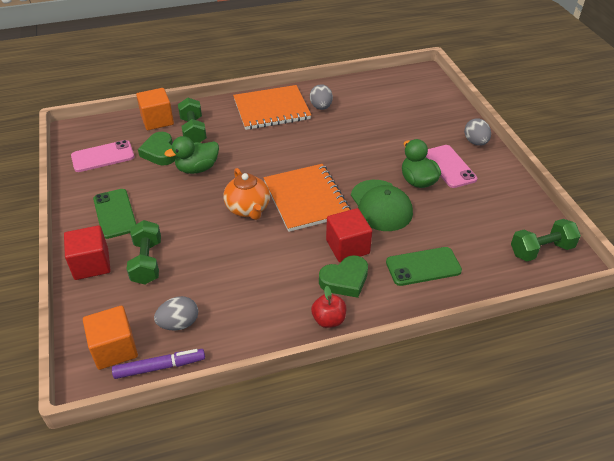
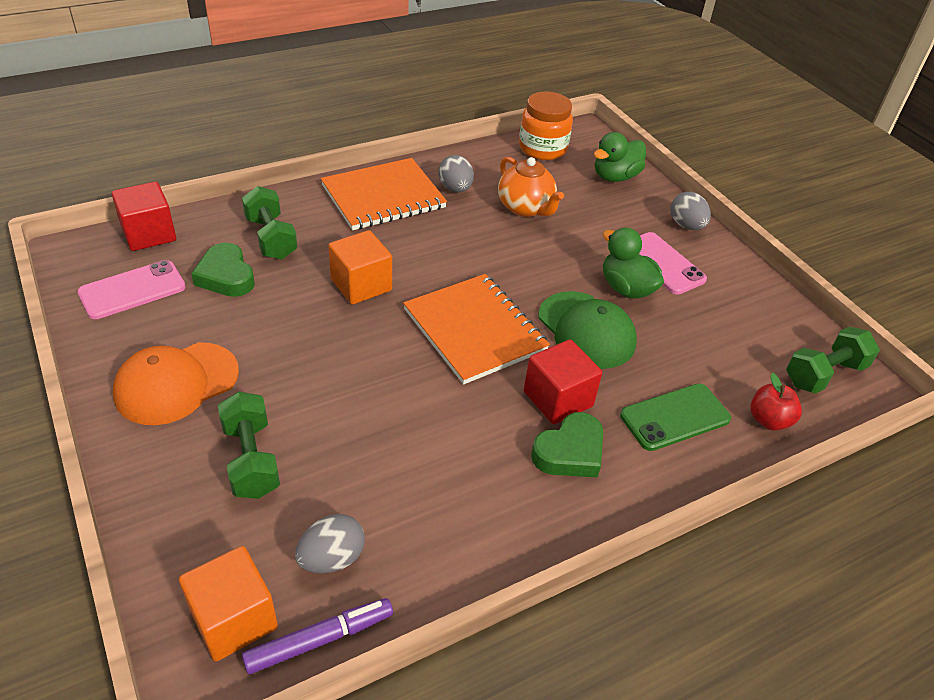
camera: 15 degrees left, 0 degrees up
(91, 264) = (157, 475): red cube -> red cube (149, 234)
(115, 213) = (176, 383): green phone -> orange cap
(157, 120) = (209, 225): orange cube -> orange cube (361, 285)
(197, 168) = (293, 297): green duck -> green duck (615, 177)
(248, 209) = (391, 355): orange teapot -> orange teapot (526, 208)
(328, 320) = (565, 519): red apple -> red apple (768, 420)
(389, 83) = (542, 148): none -> orange jar

